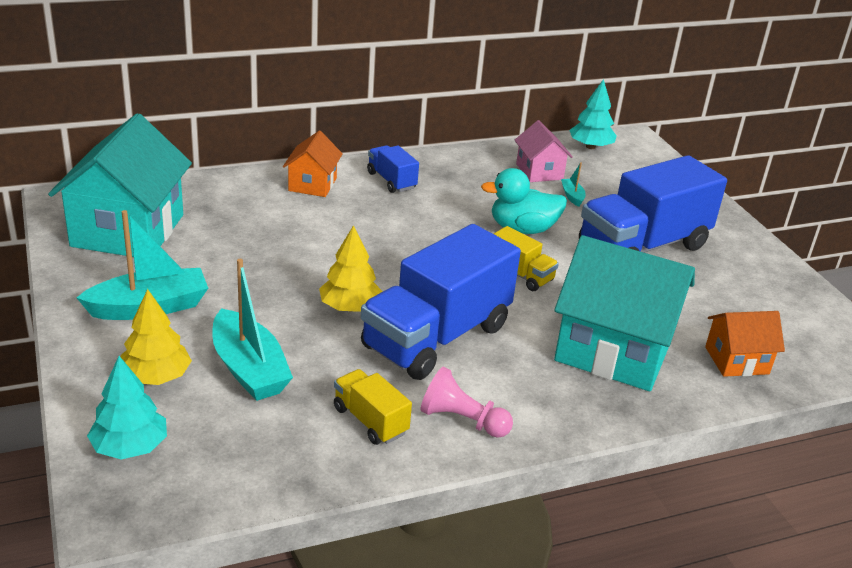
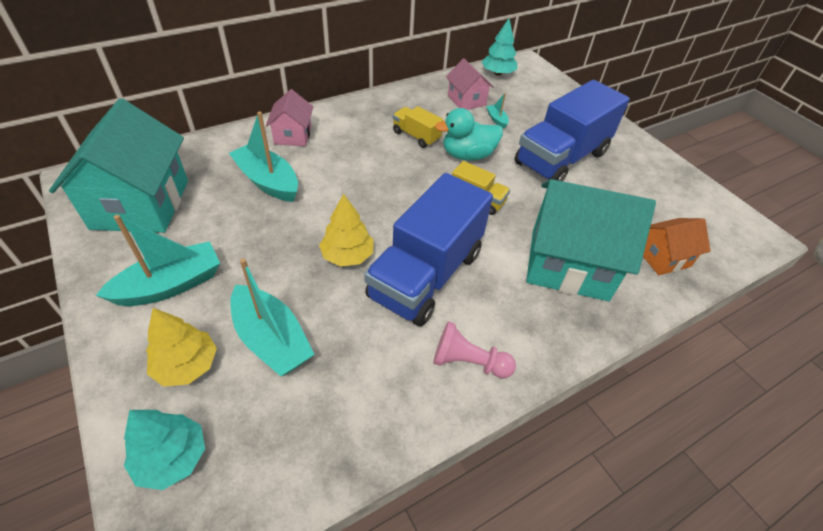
camera: 10 degrees left, 15 degrees up
(274, 226) = (268, 181): none -> turquoise boat
(312, 184) = (293, 135): orange house -> pink house
(370, 420) = (390, 378): yellow truck -> yellow truck (416, 136)
(391, 181) = (355, 123): blue truck -> none

